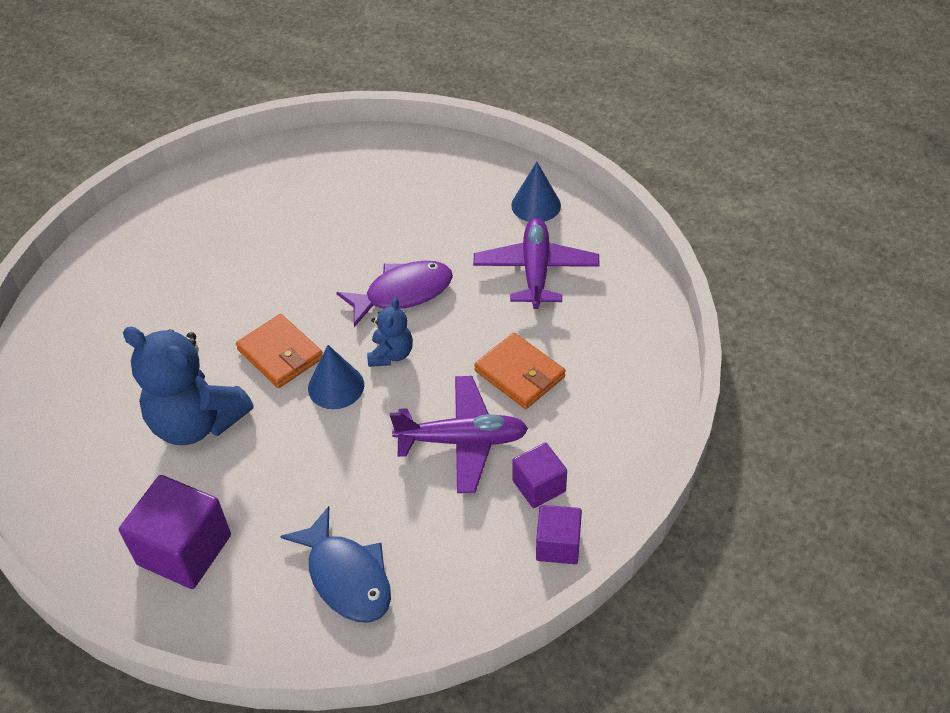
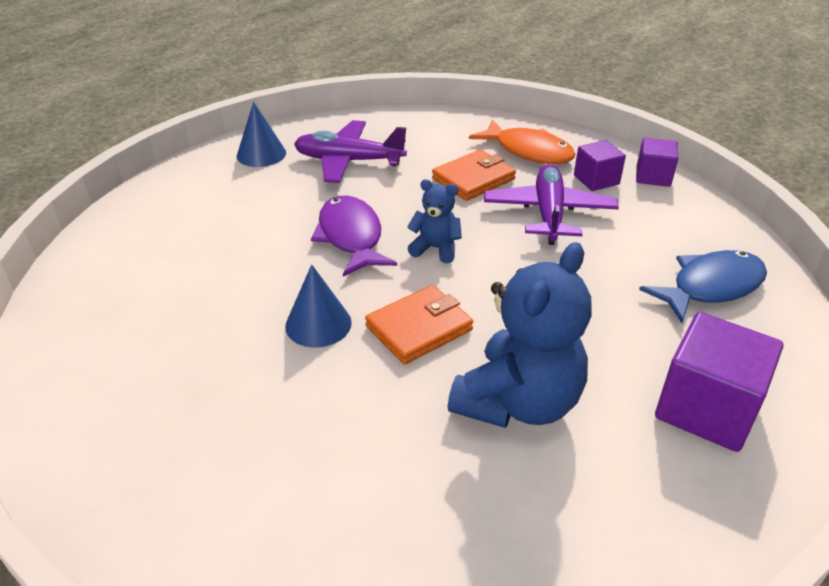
camera: 85 degrees left, 10 degrees down
(336, 386) = (474, 287): blue cone -> blue cone (318, 324)
(592, 421) = (528, 151): none -> orange fish

